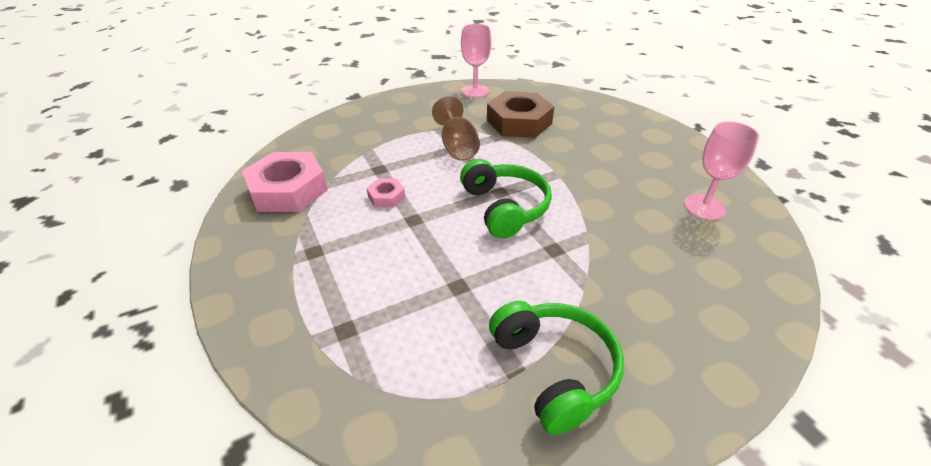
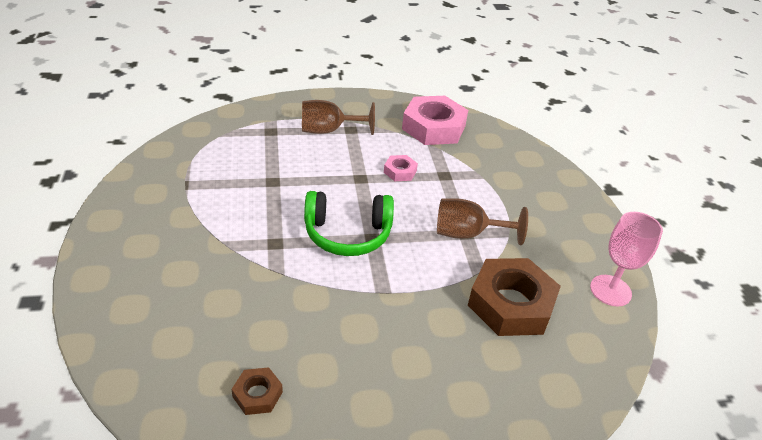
camera: 105 degrees right, 0 degrees up
(323, 271) = (329, 131): none -> brown goblet
(554, 369) = (174, 200): green headphones -> none
(704, 207) = (257, 394): pink goblet -> brown nut

